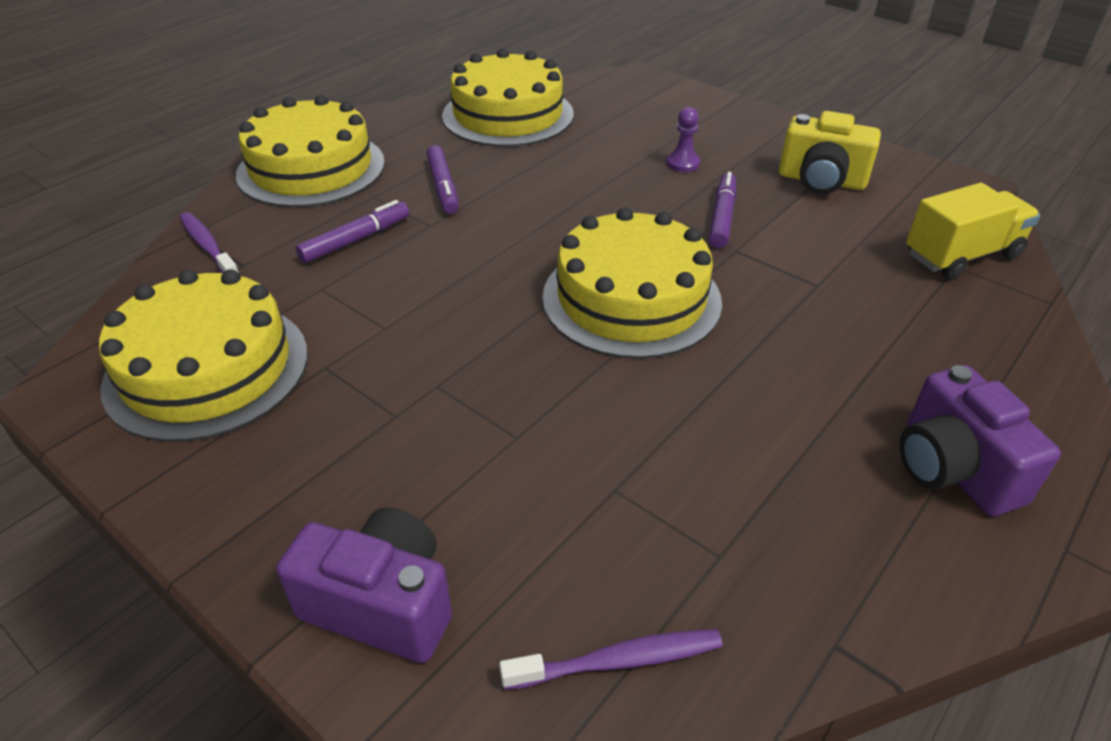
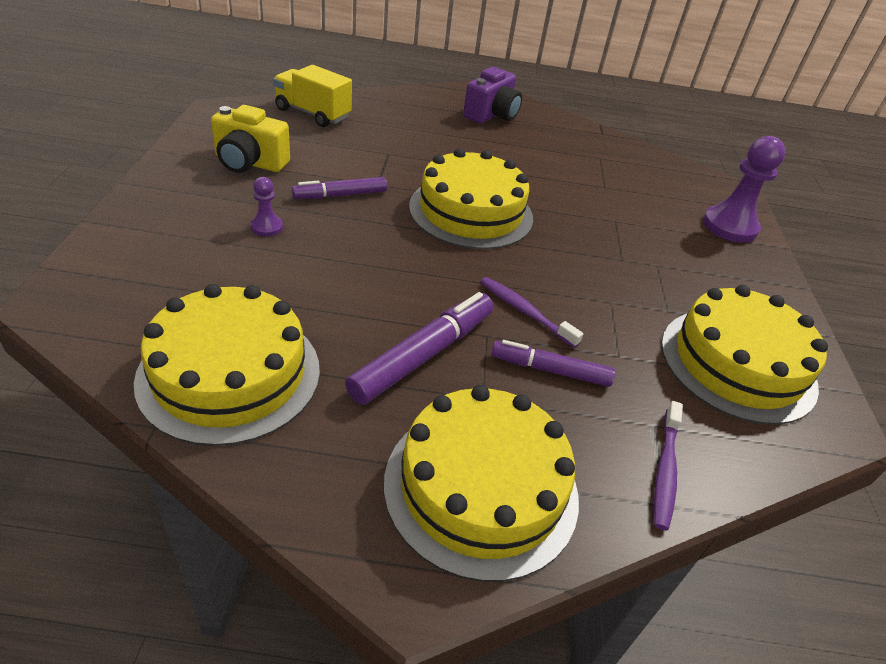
camera: 130 degrees left, 0 degrees up
(381, 605) = (729, 226): purple camera -> purple pawn
(443, 187) = (423, 355): purple marker -> purple marker, size x1.54
(616, 661) = (668, 170): purple toothbrush -> purple toothbrush (525, 312)
(821, 181) = (249, 163): yellow camera -> yellow camera turned 120 degrees clockwise

